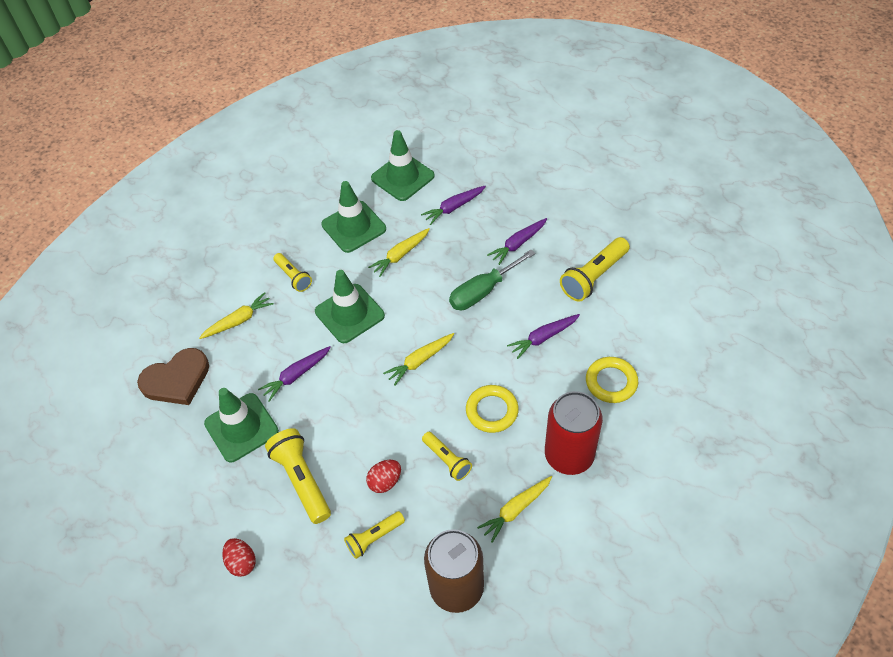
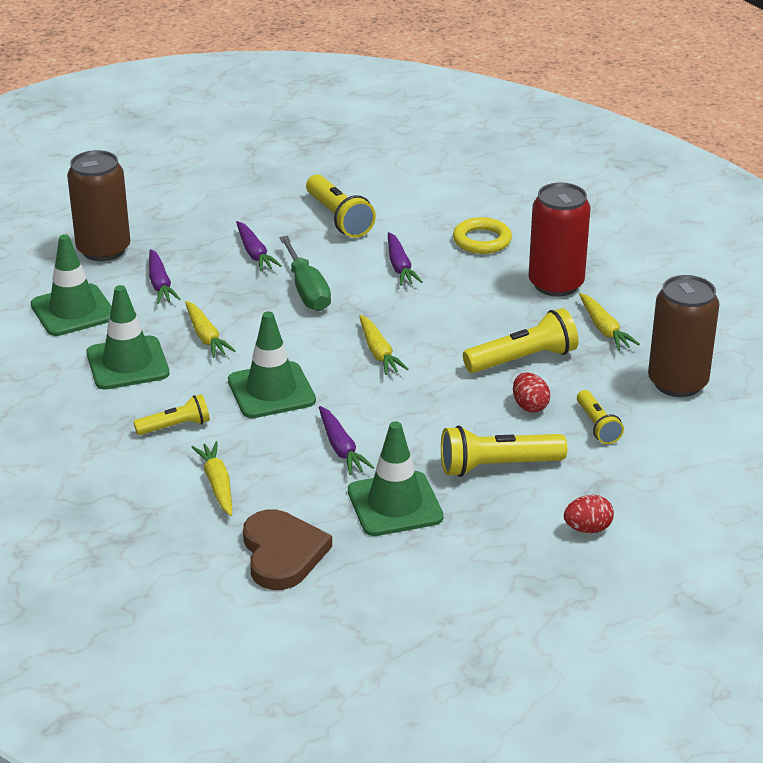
camera: 75 degrees left, 20 degrees down
(447, 460) = (523, 359): yellow flashlight -> yellow flashlight, size x1.63
(482, 163) = (103, 250): none -> brown can
(492, 411) = (476, 318): yellow ring -> none

